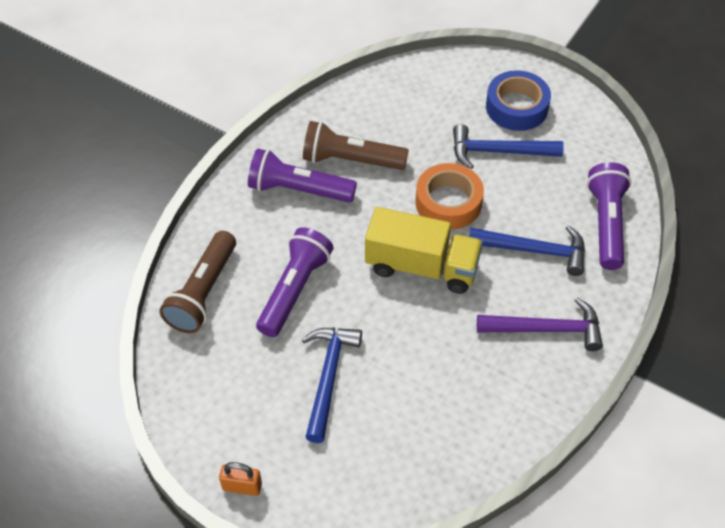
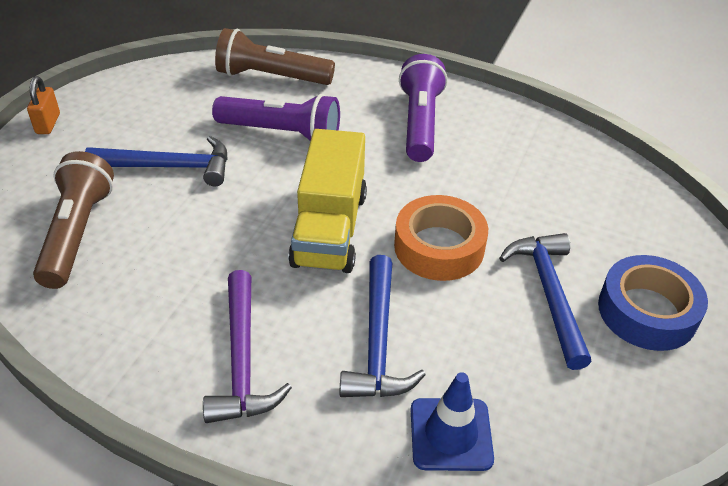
camera: 80 degrees right, 10 degrees down
(351, 160) = (478, 157): brown flashlight -> brown flashlight (77, 233)
(606, 224) = (451, 434): purple flashlight -> blue traffic cone

